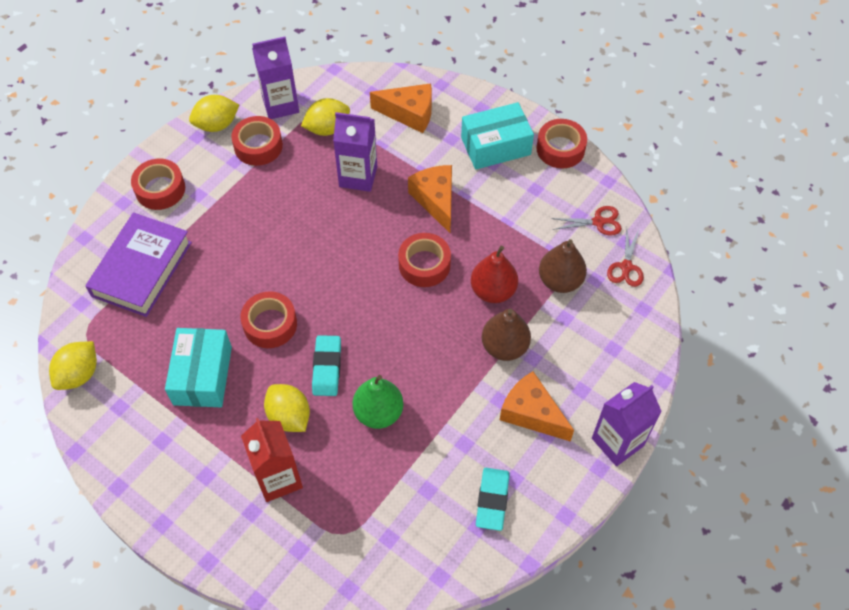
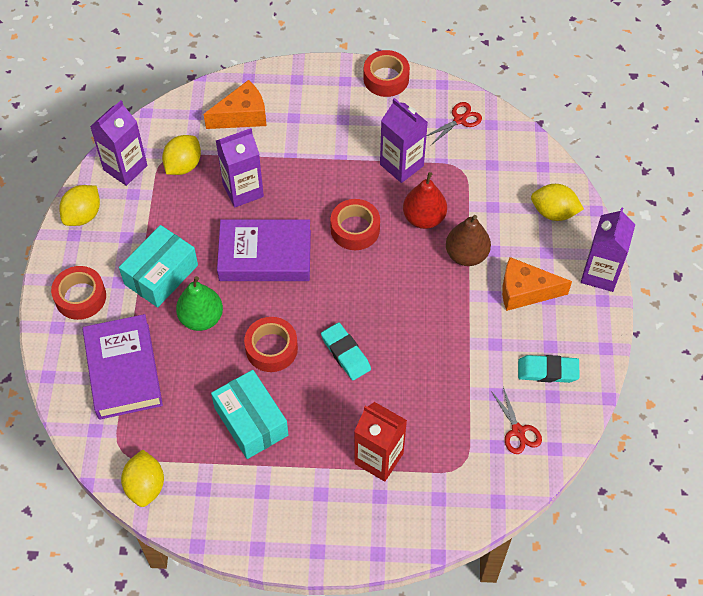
camera: 35 degrees left, 0 degrees up
(258, 146) = (136, 213): red tape -> none
(289, 416) = (347, 408): yellow lemon -> yellow lemon (553, 212)
(330, 242) = (265, 255): none -> purple book
(378, 412) = (413, 362): green pear -> green pear (201, 318)
(436, 200) = (322, 174): orange cheese -> none
(492, 500) = (547, 371): turquoise eraser -> turquoise eraser turned 60 degrees counterclockwise
(495, 146) = (334, 104): turquoise box -> turquoise box (161, 274)
(512, 232) = (401, 165): none -> purple carton
(560, 281) = (467, 181): brown pear -> none
(626, 267) = (506, 142): red scissors -> red scissors (518, 431)

